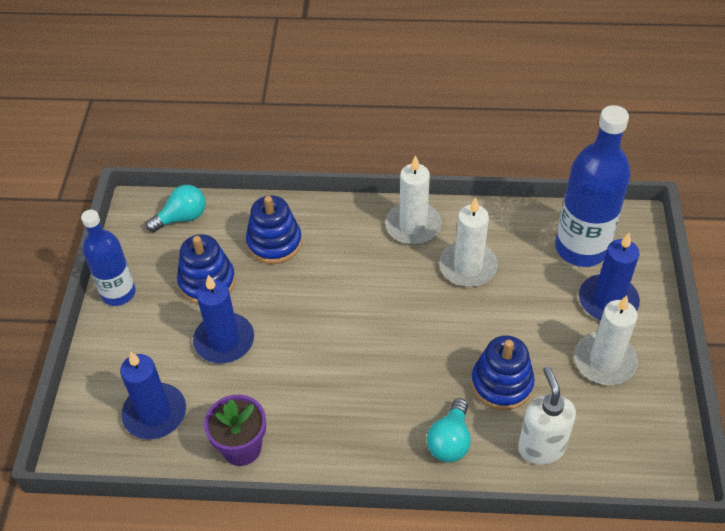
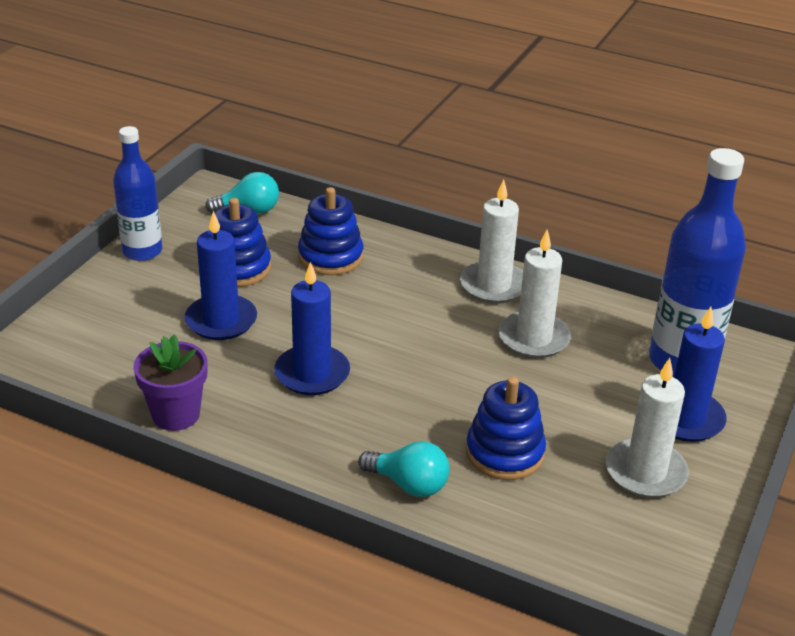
camera: 20 degrees right, 15 degrees down
(155, 413) = (108, 357): blue candle -> blue candle (312, 374)
(450, 441) = (409, 484): turquoise light bulb -> turquoise light bulb turned 105 degrees counterclockwise
(541, 447) = (513, 526): white soap dispenser -> none

